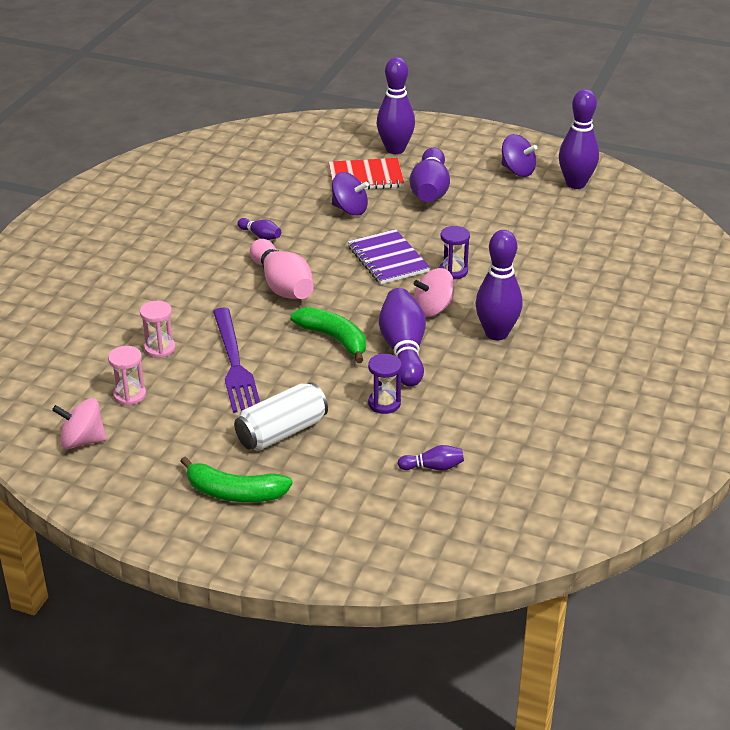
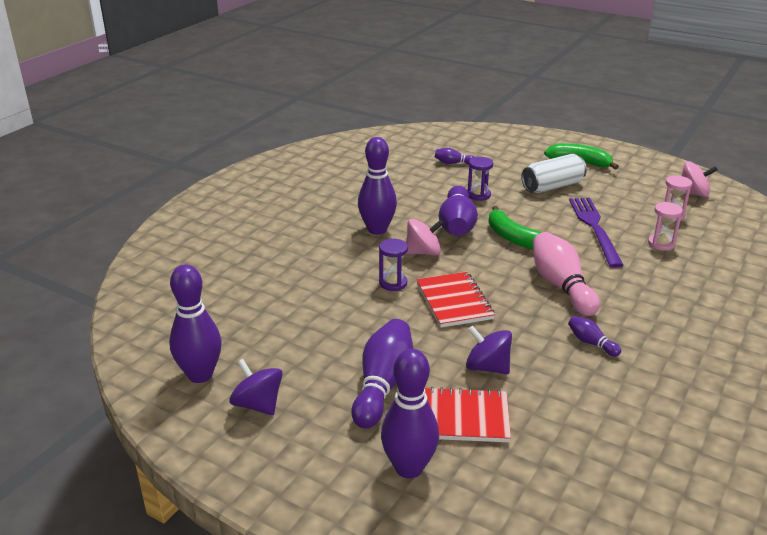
camera: 170 degrees left, 5 degrees down
(388, 259) = (454, 301): purple notebook -> red notebook

